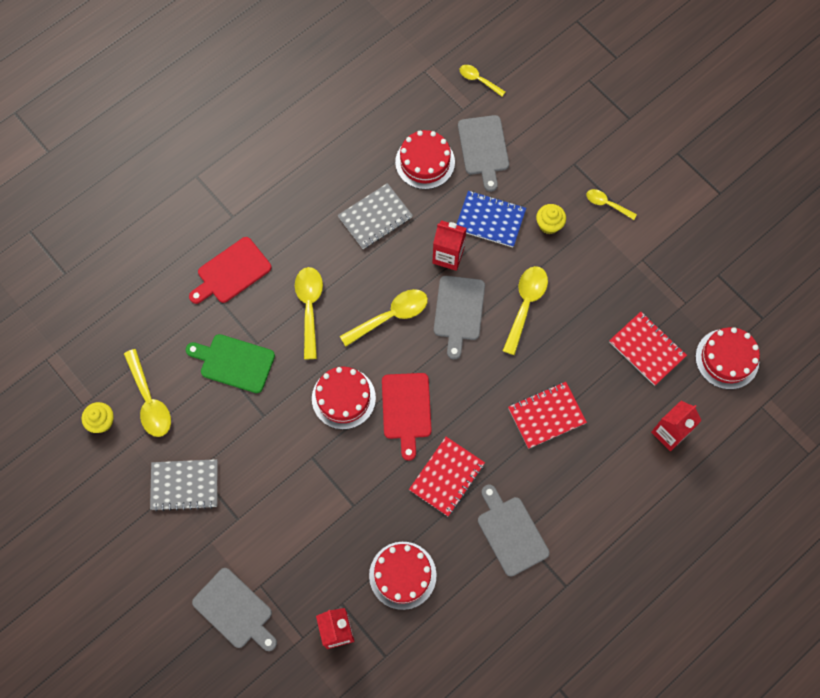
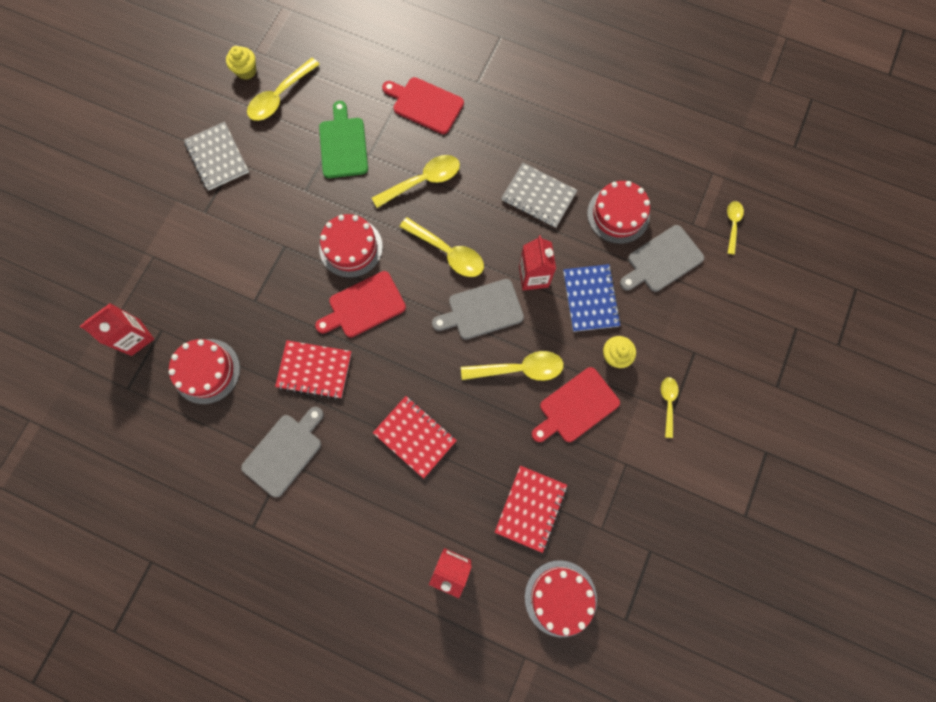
camera: 65 degrees right, 5 degrees up
(235, 610) = (124, 246): grey cutting board -> none
(578, 275) = (576, 407): none -> red cutting board

